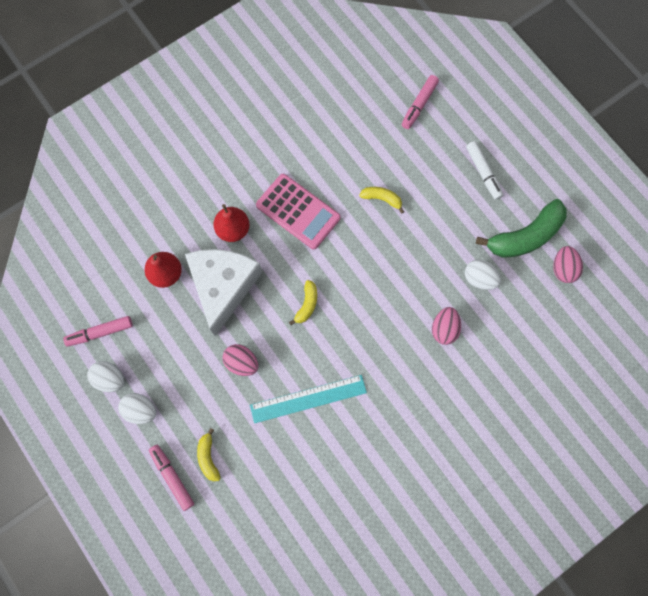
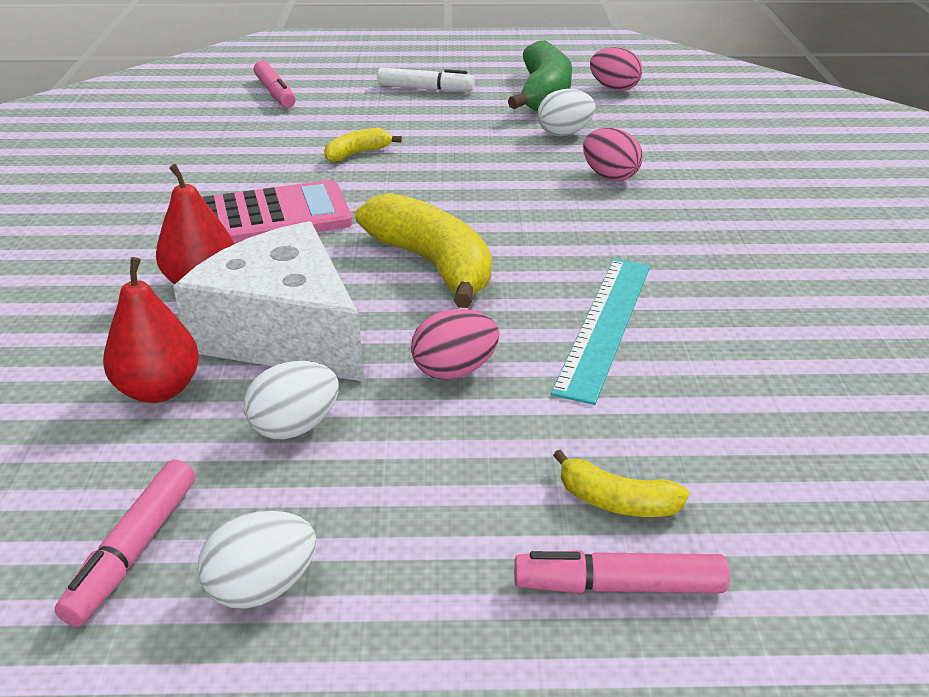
camera: 55 degrees left, 40 degrees down
(141, 410) = (399, 566): white egg -> white egg (295, 427)
(307, 304) = (432, 264): yellow banana -> yellow banana, size x2.02

